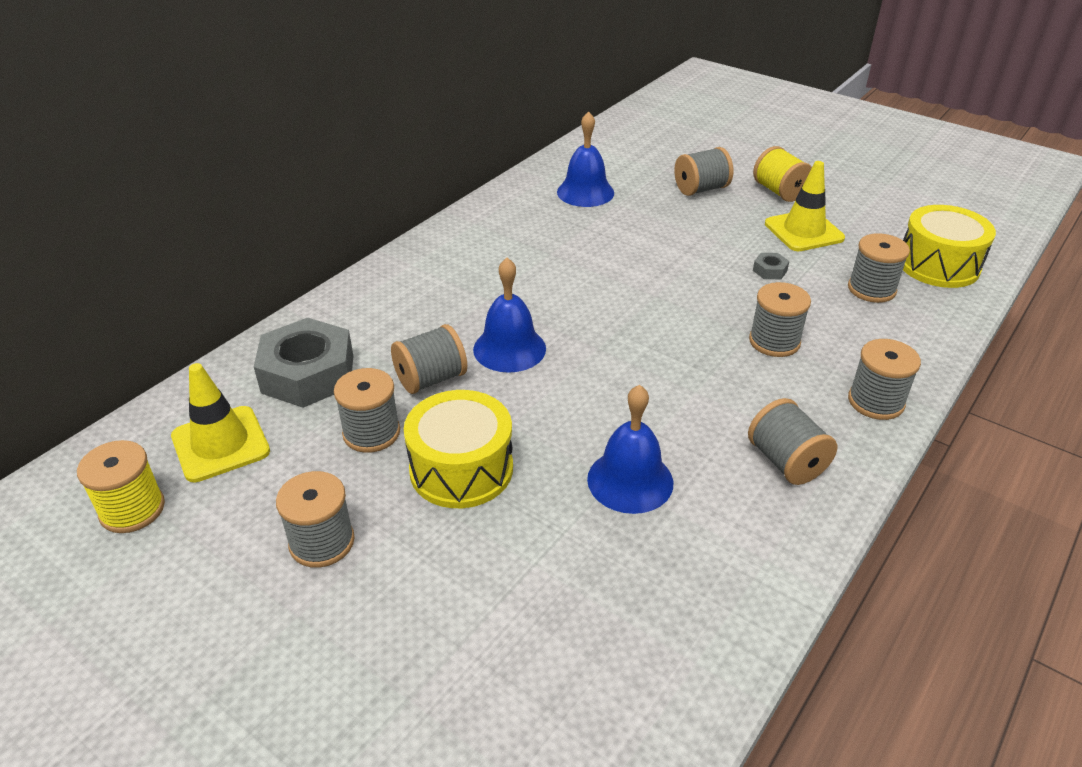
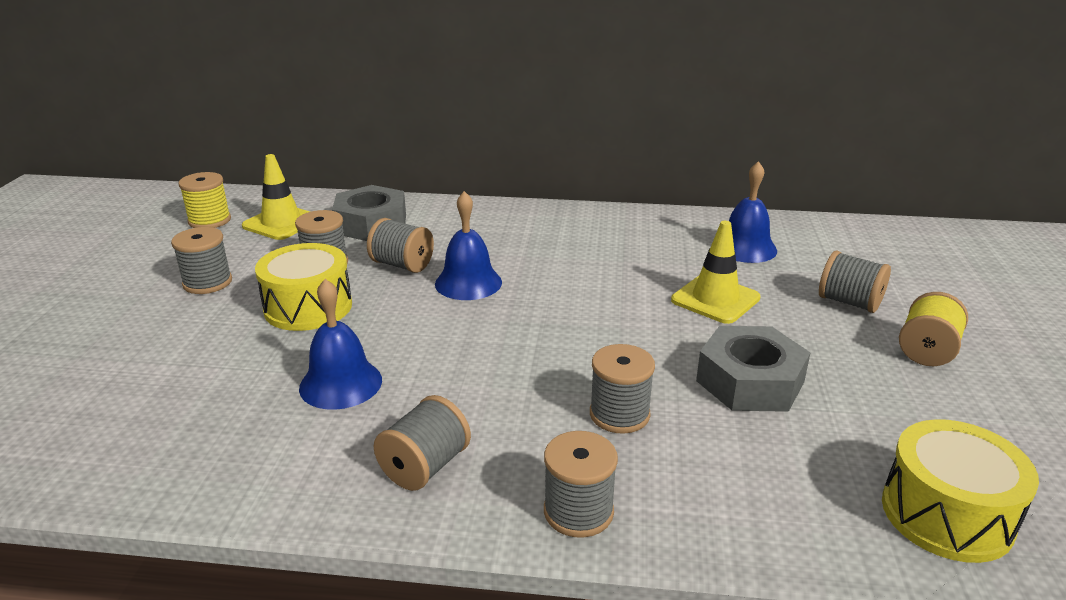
camera: 60 degrees right, 10 degrees down
(770, 270) = (750, 381): grey nut -> grey nut, size x2.49
(803, 231) = (865, 386): yellow traffic cone -> yellow traffic cone (715, 299)
(871, 289) = (807, 464): grey spool -> none

